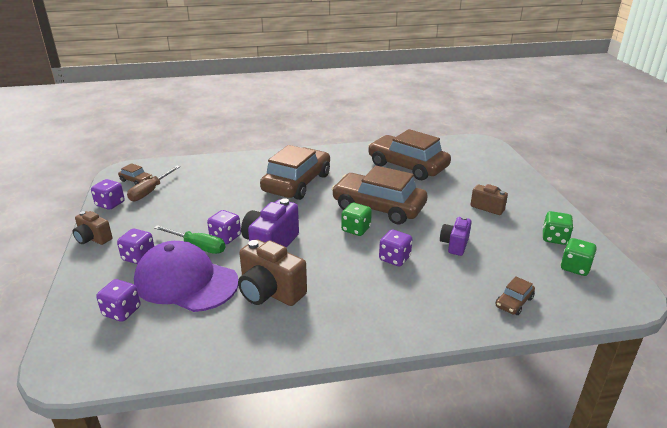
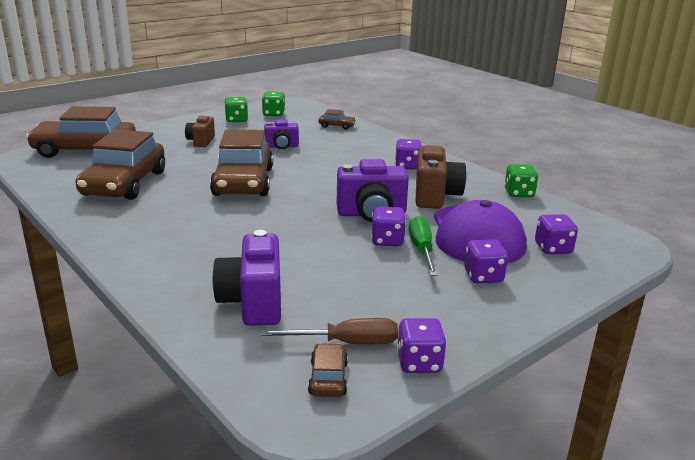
camera: 120 degrees left, 5 degrees down
(93, 239) = (501, 327): brown camera -> none
(214, 177) = (253, 302): none -> purple camera
(297, 183) = (221, 235): brown car -> brown car (85, 150)
(356, 229) = (298, 184): green dice -> green dice (519, 193)
(394, 258) = (328, 162): purple dice -> purple dice (407, 166)

